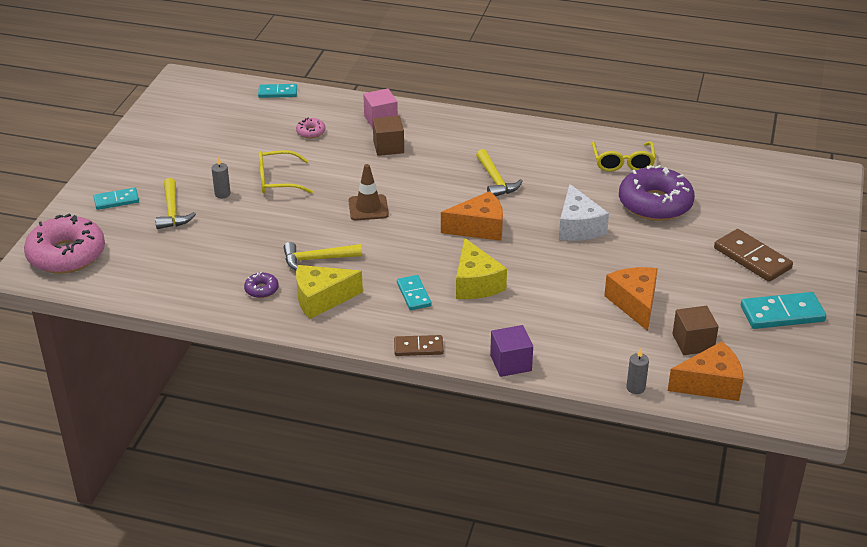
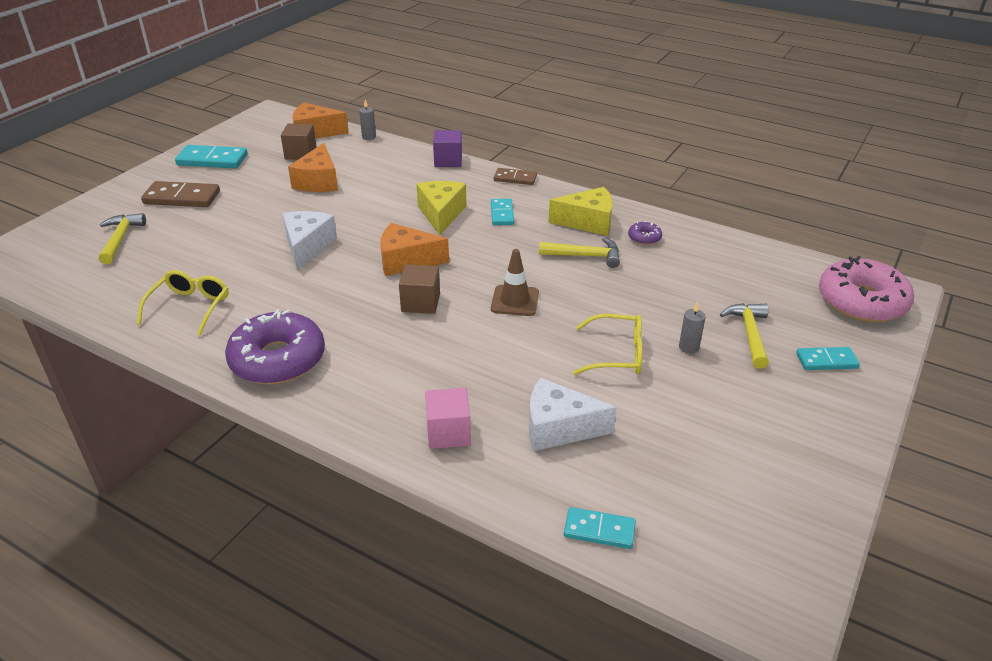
camera: 165 degrees left, 0 degrees up
(311, 132) = (559, 428): pink donut -> white cheese
(388, 147) = (457, 381): brown cube -> brown cube (420, 302)
(495, 181) = (352, 309): yellow hammer -> yellow hammer (120, 239)
(655, 204) = (209, 256): purple donut -> purple donut (278, 359)
(752, 258) = (182, 198): brown domino -> brown domino turned 60 degrees counterclockwise

